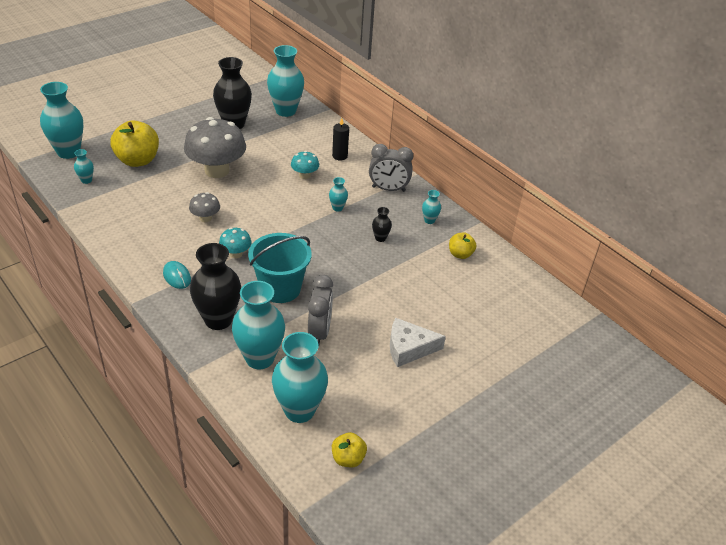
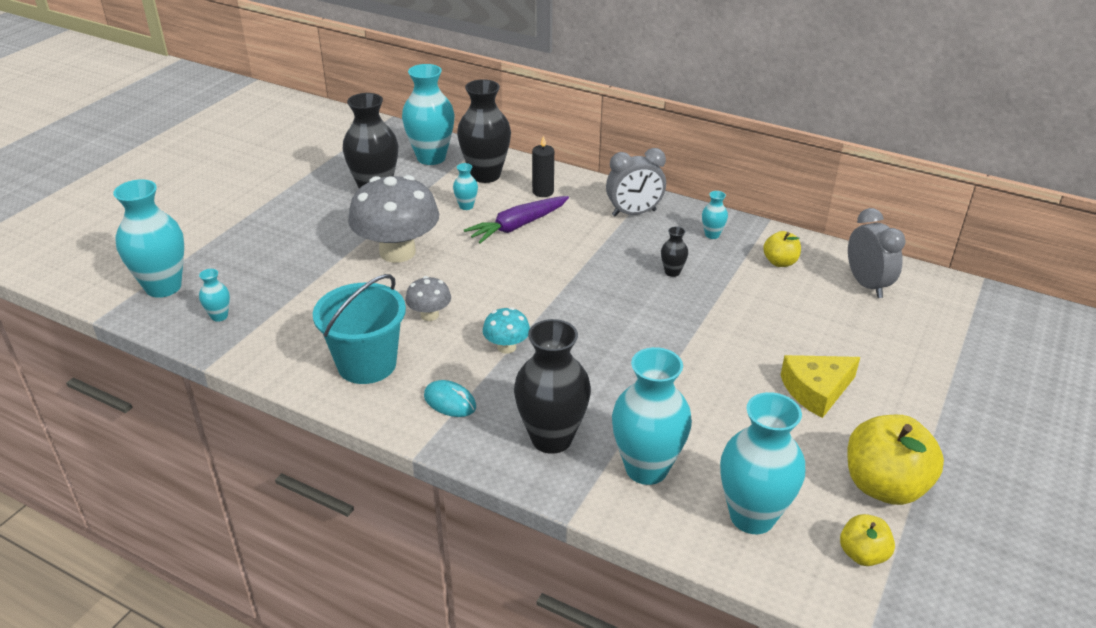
camera: 20 degrees left, 5 degrees down
(137, 160) = (276, 270): yellow apple -> yellow apple (884, 486)
(280, 288) = (600, 371): turquoise bucket -> turquoise bucket (367, 364)
(304, 175) = (518, 226): turquoise mushroom -> purple carrot
(311, 133) = (485, 175): none -> black vase
(319, 332) = (694, 408): grey clock -> grey clock (867, 285)
(337, 208) = (591, 252): turquoise vase -> turquoise vase (466, 206)
(409, 348) = (816, 390): white cheese -> yellow cheese

